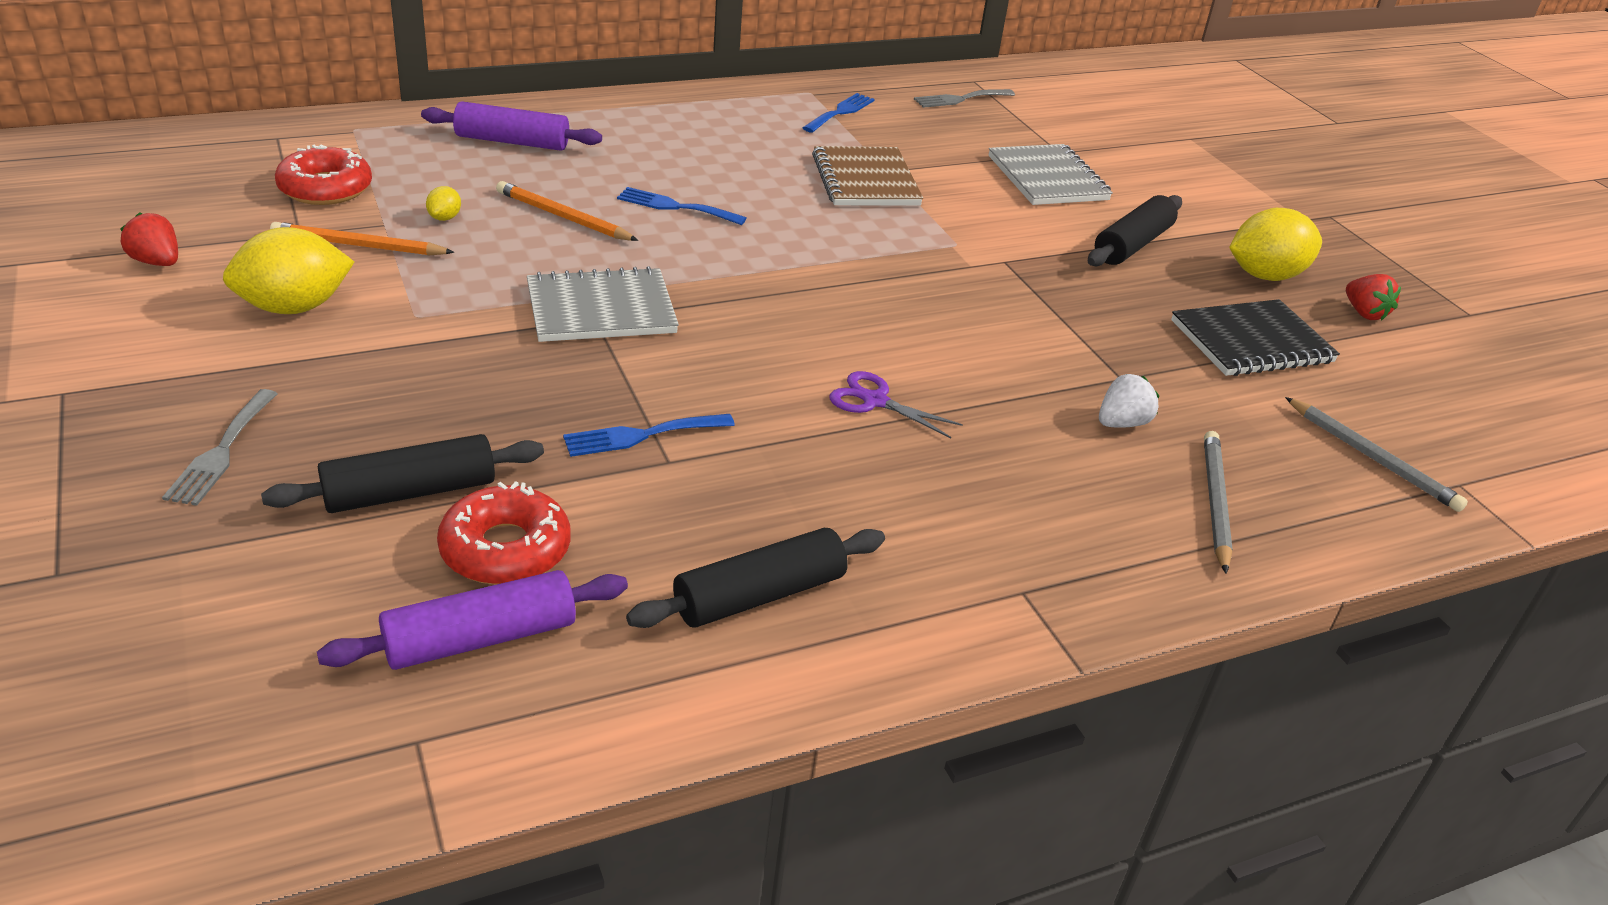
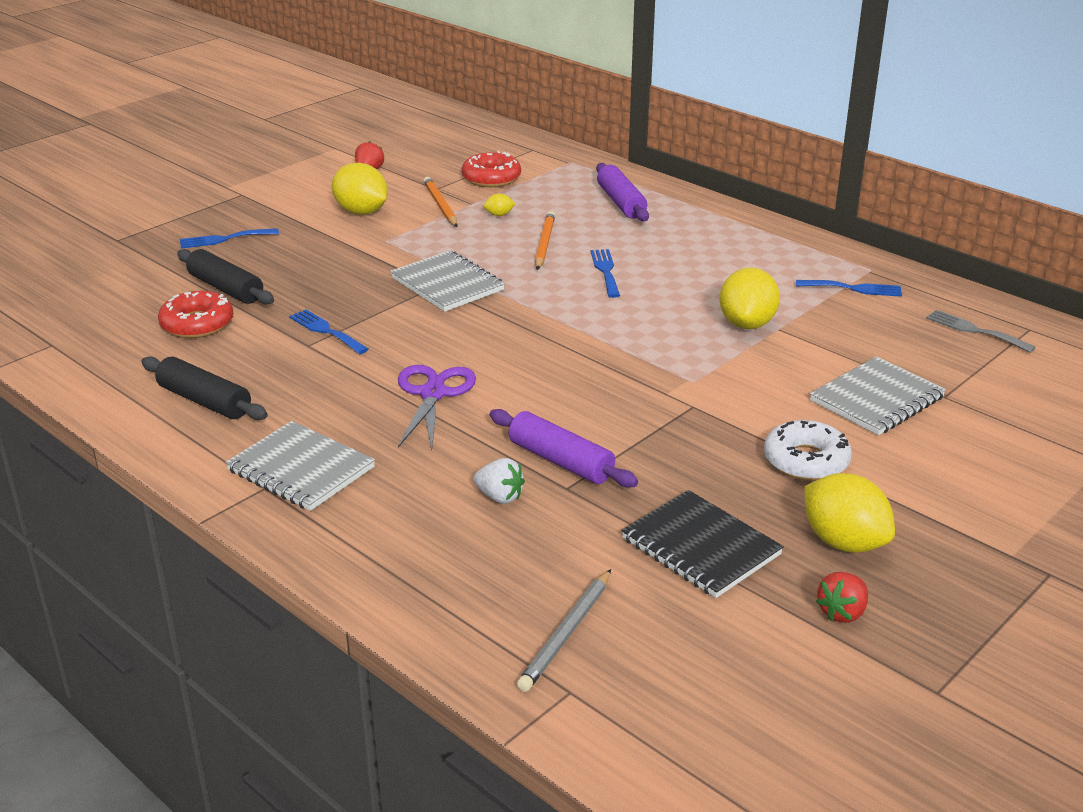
camera: 70 degrees right, 5 degrees down
(221, 452) = (224, 239): grey fork -> blue fork
(480, 638) = (126, 338): purple rolling pin -> purple rolling pin (561, 461)
(865, 180) = (747, 324): brown notebook -> yellow lemon
(875, 401) = (433, 394): purple scissors -> purple scissors, size x1.52
(995, 550) = (301, 469): none -> grey notebook
(1132, 245) = (806, 461): black rolling pin -> white donut
(1215, 502) = (427, 554): grey pencil -> none

